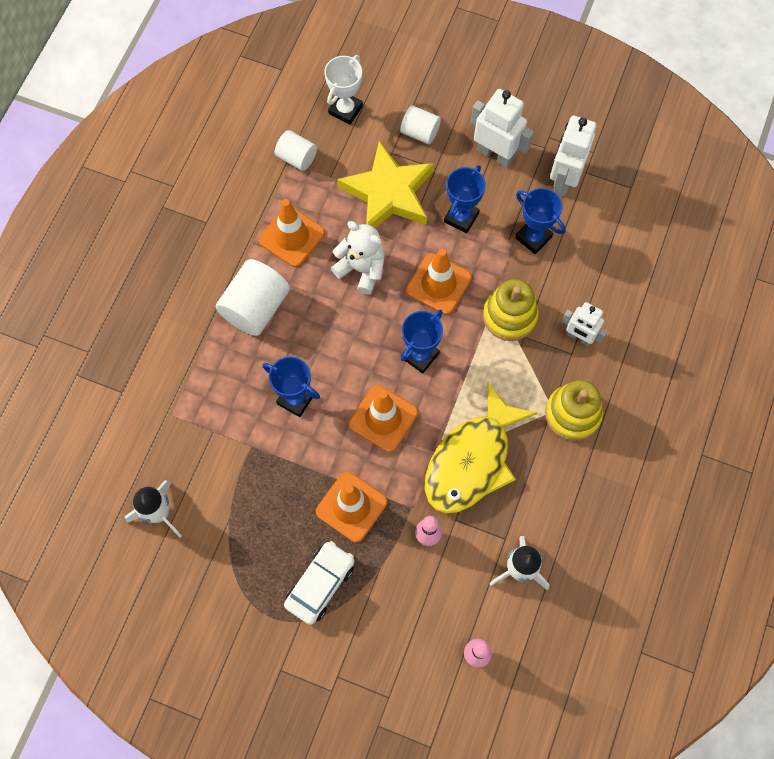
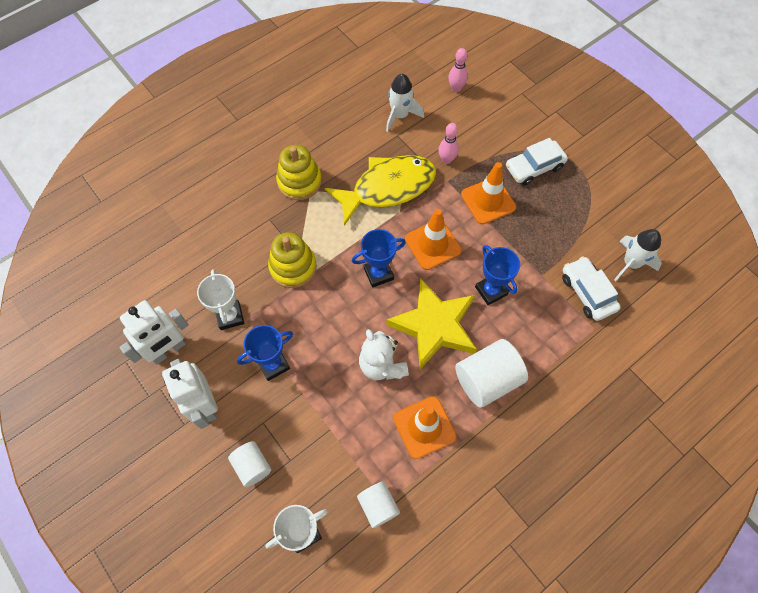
camera: 150 degrees left, 5 degrees down
(194, 451) = (587, 292): none -> white car
(388, 193) = (318, 421): yellow star -> yellow star (434, 326)
(438, 284) = (329, 319): orange traffic cone -> none
(533, 237) = (230, 316): blue trophy -> white trophy
(579, 337) = (255, 226): white robot -> none

